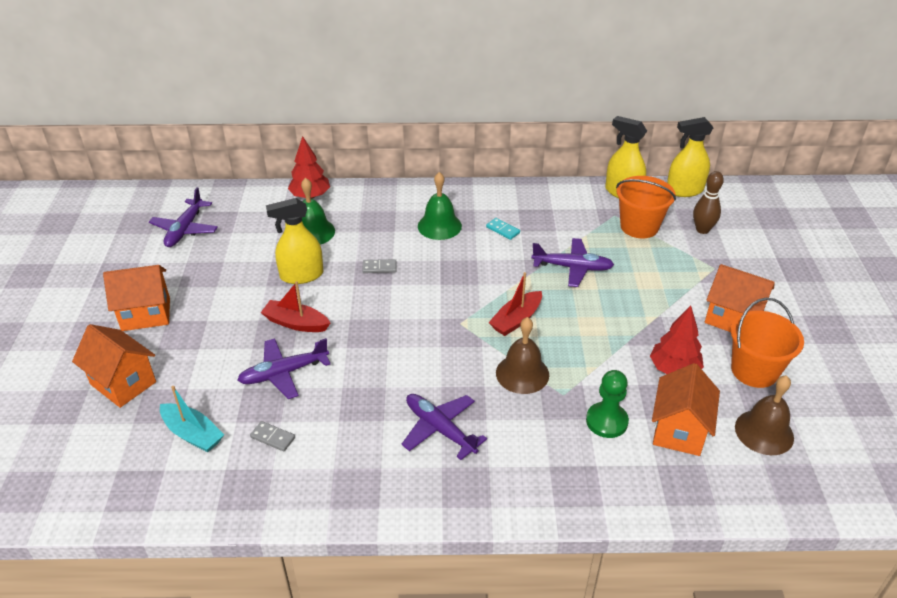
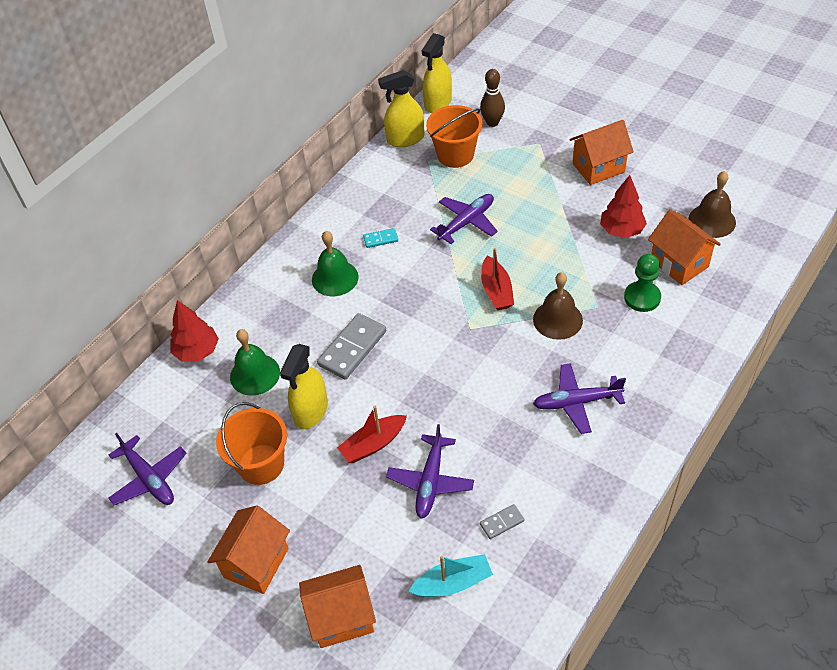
camera: 50 degrees left, 10 degrees up
(379, 267) = (352, 348): grey domino -> grey domino, size x2.01
(754, 370) = (655, 189): orange bucket -> orange bucket (261, 464)

